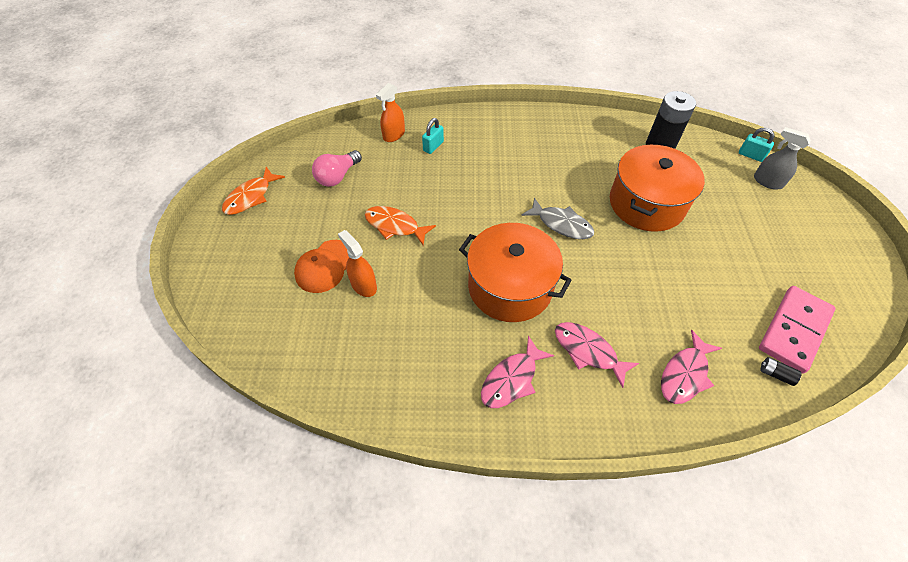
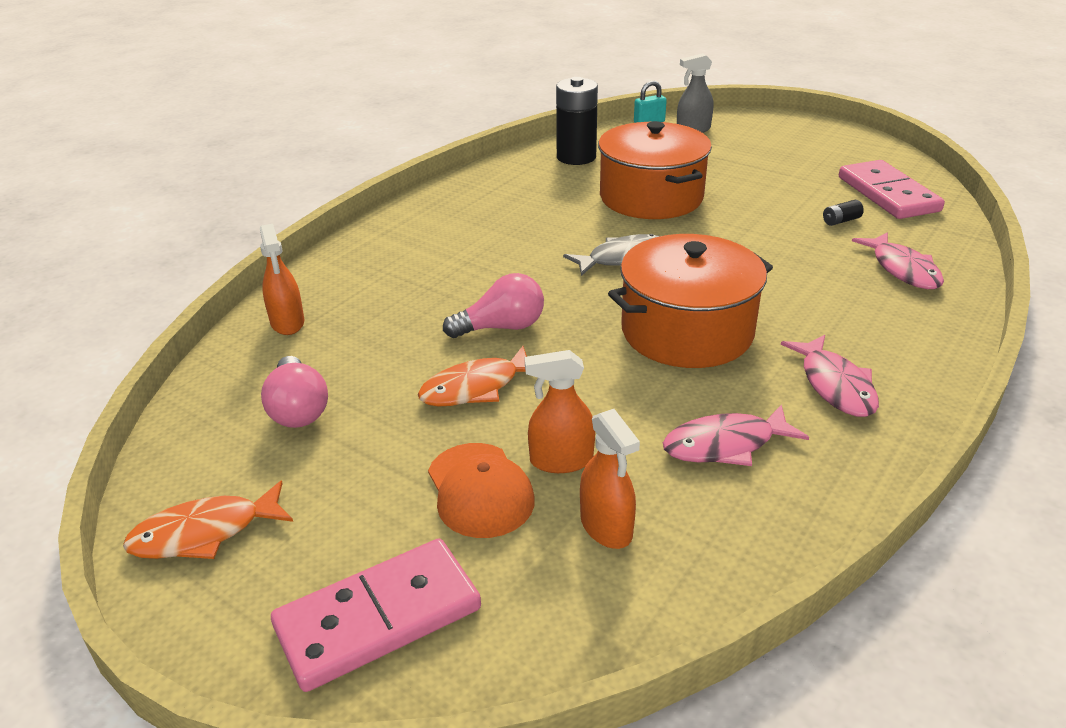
camera: 55 degrees left, 20 degrees down
(236, 275) = (378, 618): none -> pink domino
(251, 197) = (204, 533): orange fish -> orange fish turned 90 degrees clockwise
(329, 324) = (606, 527): none -> orange spray bottle
(433, 146) = (363, 298): turquoise padlock -> none
(450, 209) = (502, 327): none -> pink light bulb
(588, 351) = (831, 315): pink fish -> pink fish (725, 445)
(775, 374) = (933, 224): black battery -> black battery (841, 221)

